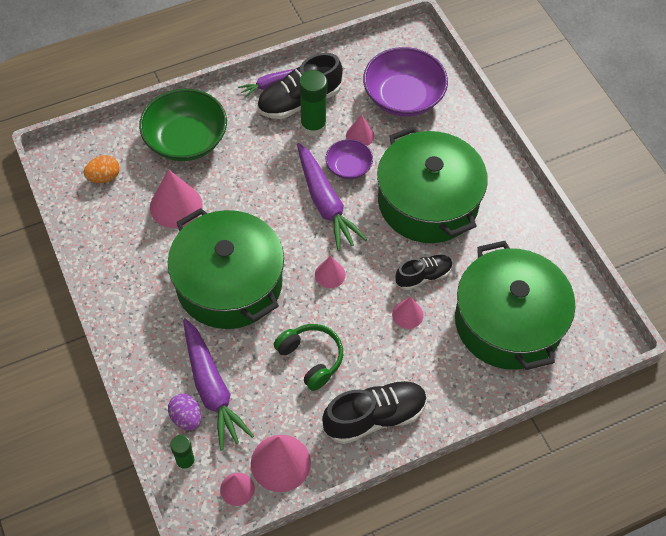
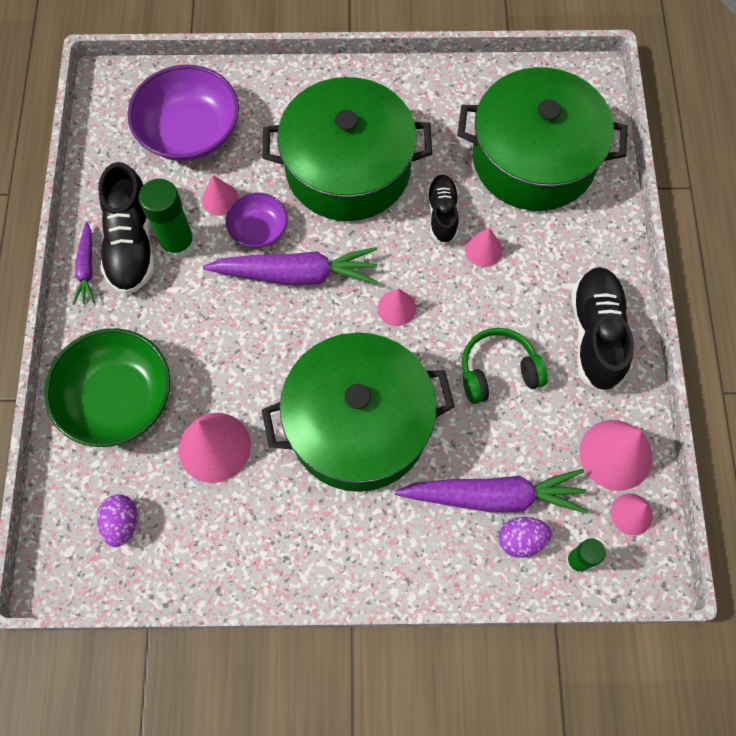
camera: 65 degrees left, 10 degrees up
(104, 177) = (122, 523): orange egg -> purple egg

